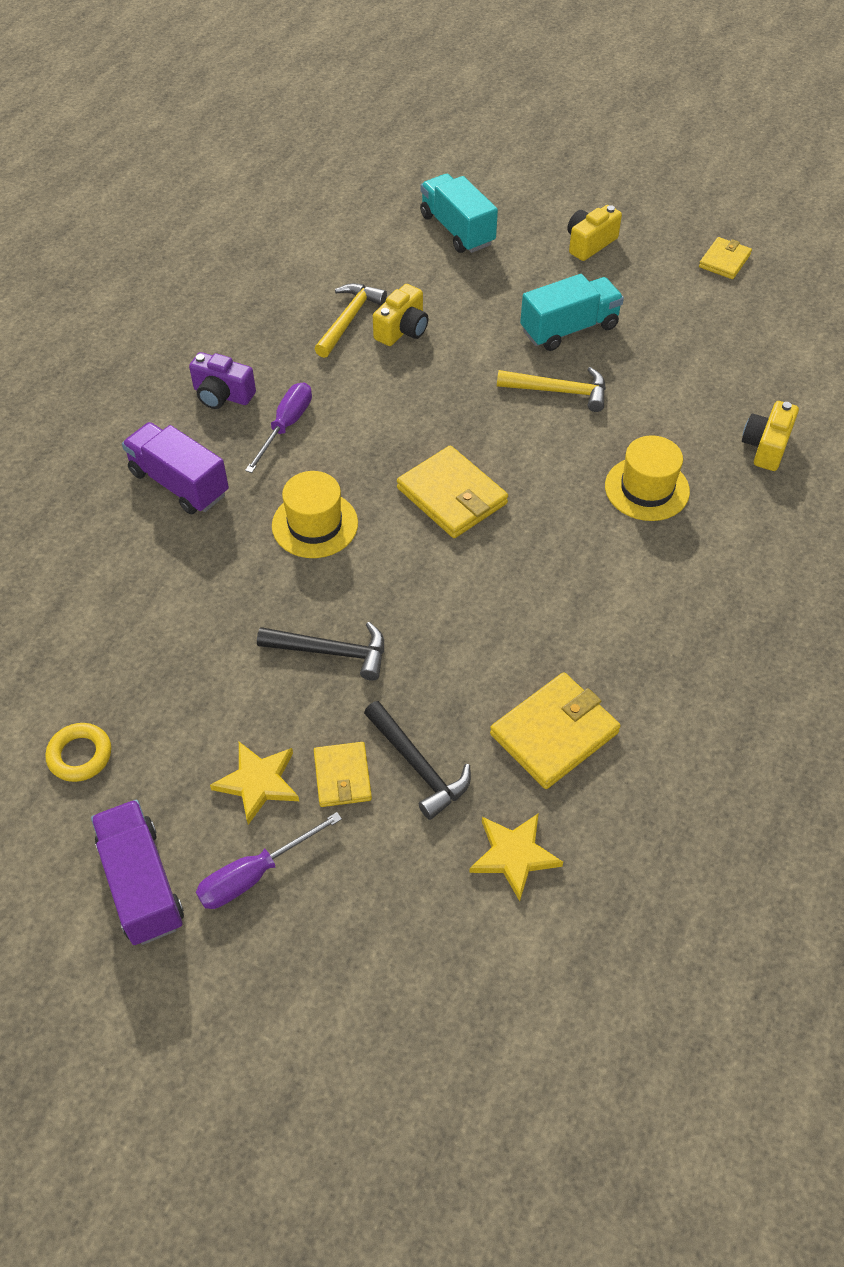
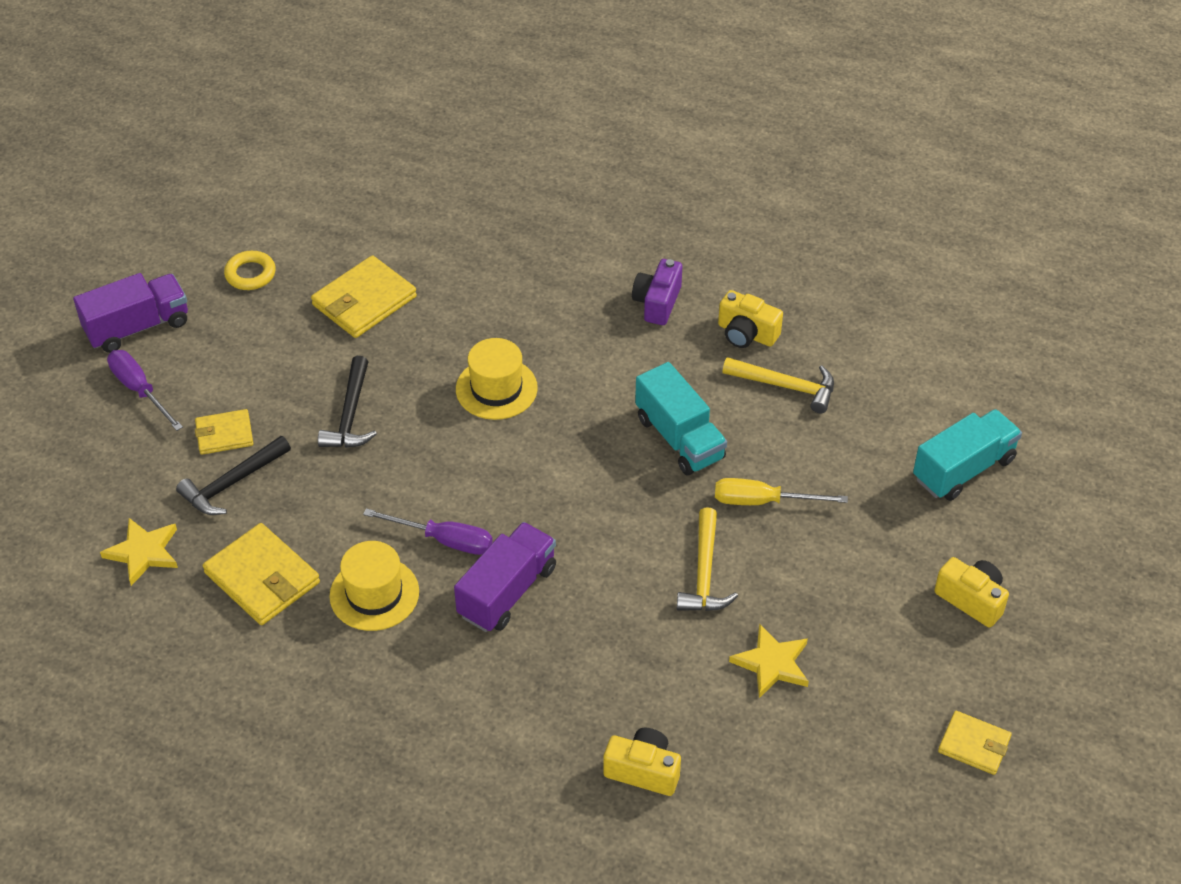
camera: 85 degrees right, 5 degrees down
(179, 483) = (539, 289): purple truck -> purple truck (507, 592)
(258, 782) = (221, 382): yellow star -> yellow star (772, 663)
(286, 426) = (621, 354): purple screwdriver -> purple screwdriver (444, 540)
(402, 330) = (778, 432): yellow camera -> yellow camera (746, 334)
(452, 496) = (541, 488): yellow wallet -> yellow wallet (364, 301)
(481, 347) = (763, 501): none -> yellow screwdriver
(569, 329) = (809, 581): turquoise truck -> turquoise truck (679, 438)
(647, 489) = (567, 653): yellow hat -> yellow hat (374, 594)

